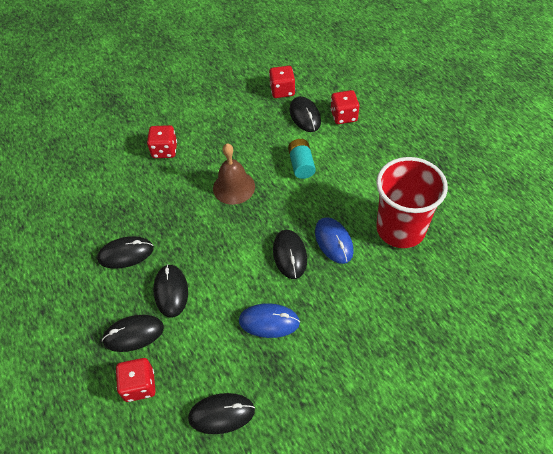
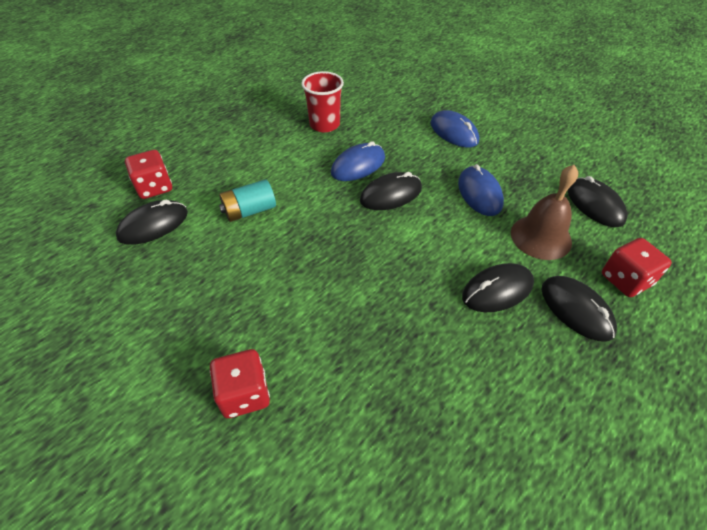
camera: 110 degrees left, 5 degrees down
(126, 254) = (472, 369): black mouse -> none
(234, 187) = (305, 271): brown bell -> brown bell (541, 237)
(282, 91) = (93, 262): red dice -> none
(363, 336) = (454, 132): none -> blue mouse
(400, 229) = (324, 125): red cup -> red cup, size x0.59

